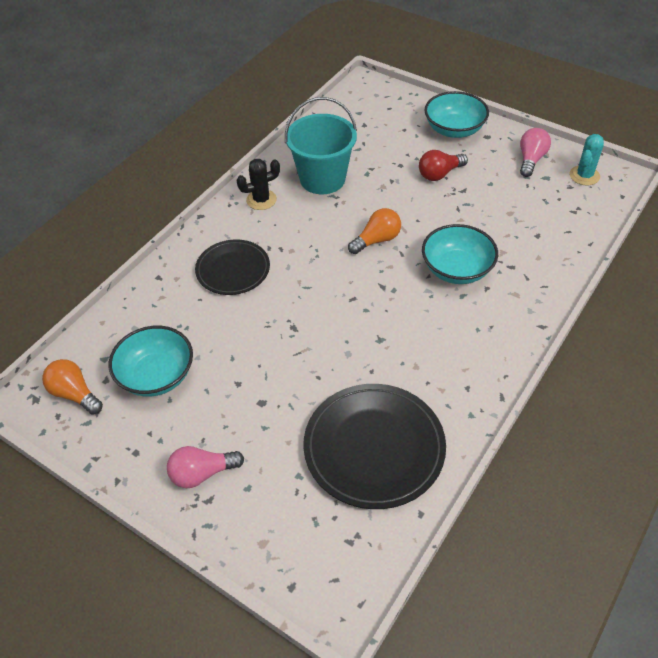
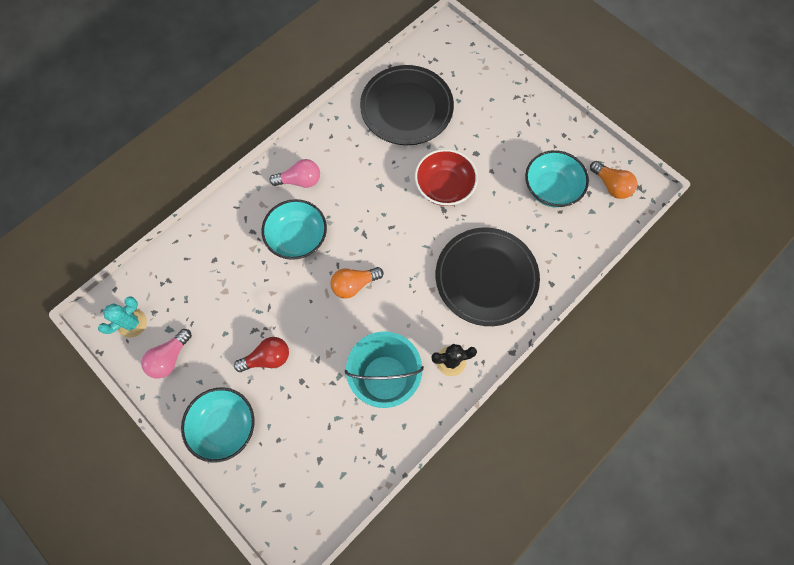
camera: 170 degrees left, 20 degrees up
(202, 473) = (520, 113): pink light bulb -> pink light bulb (300, 181)
(233, 270) = (486, 278): black plate -> black plate, size x1.58
(297, 352) = (444, 187): none -> red bowl

